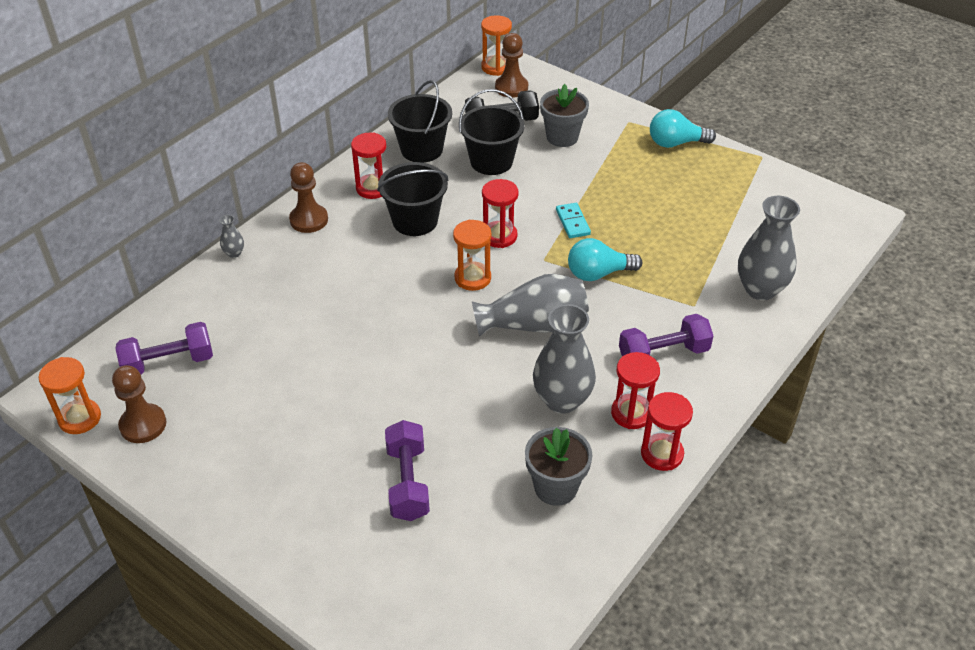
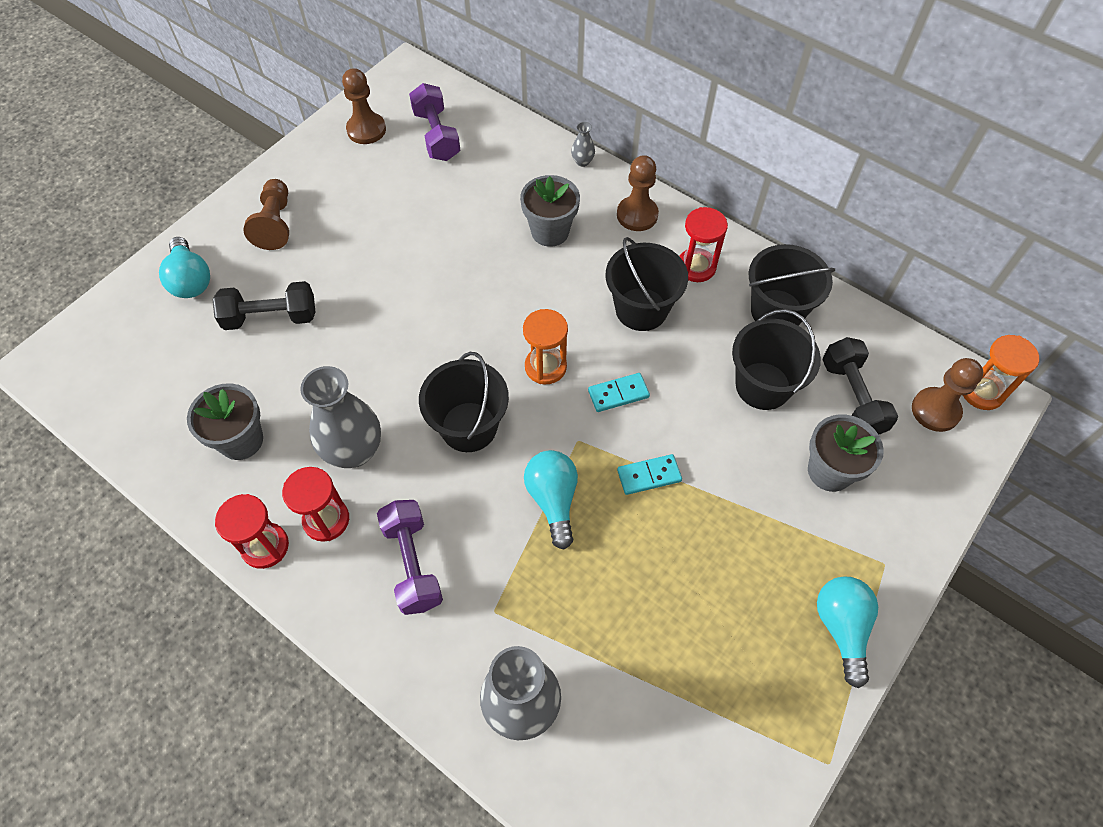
camera: 90 degrees right, 15 degrees up
(80, 418) = (379, 91): orange hourglass -> none
(275, 495) = (275, 224): none -> brown pawn
(320, 275) = (550, 231): none -> grey flower pot
(349, 566) = (191, 280): none -> turquoise light bulb
(408, 482) = (271, 317): purple dumbbell -> black dumbbell
(499, 236) = (618, 394): red hourglass -> turquoise domino
(534, 324) = (469, 427): grey vase -> black bucket

